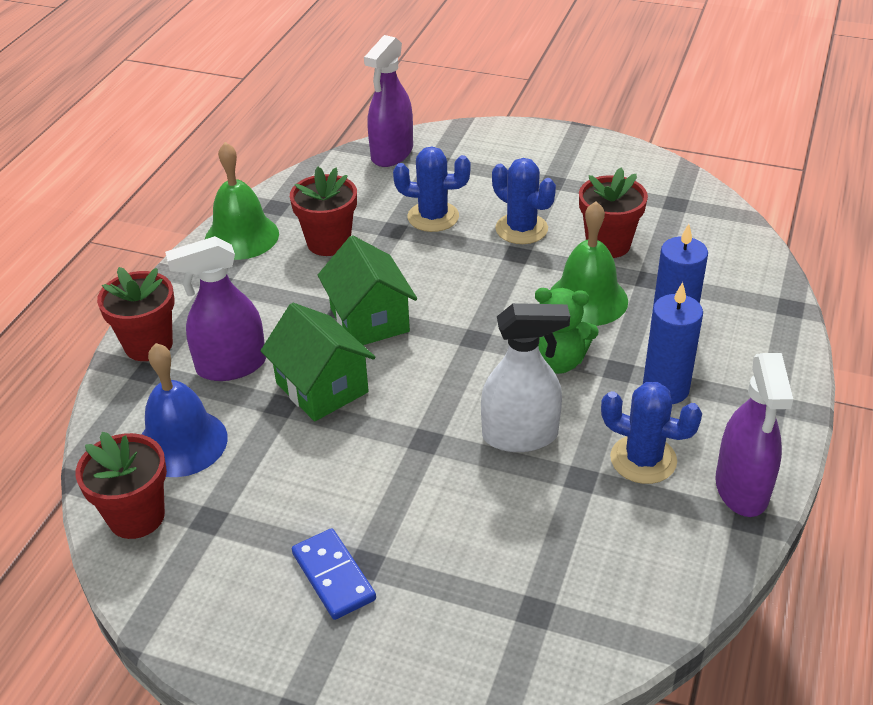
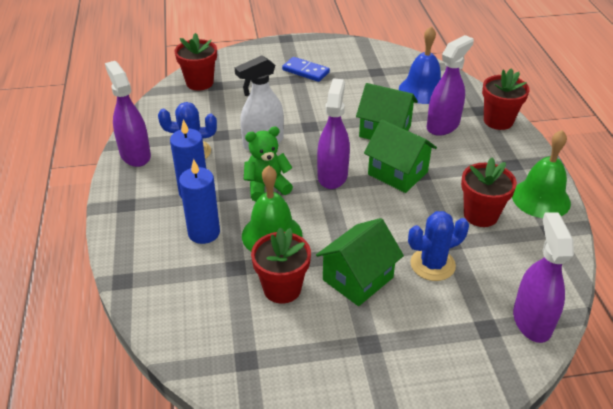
camera: 150 degrees right, 0 degrees up
(136, 516) = (406, 64): red flower pot -> red flower pot (199, 83)
(457, 346) = (332, 175): none -> purple spray bottle
(521, 229) = (358, 278): blue cactus -> green house

